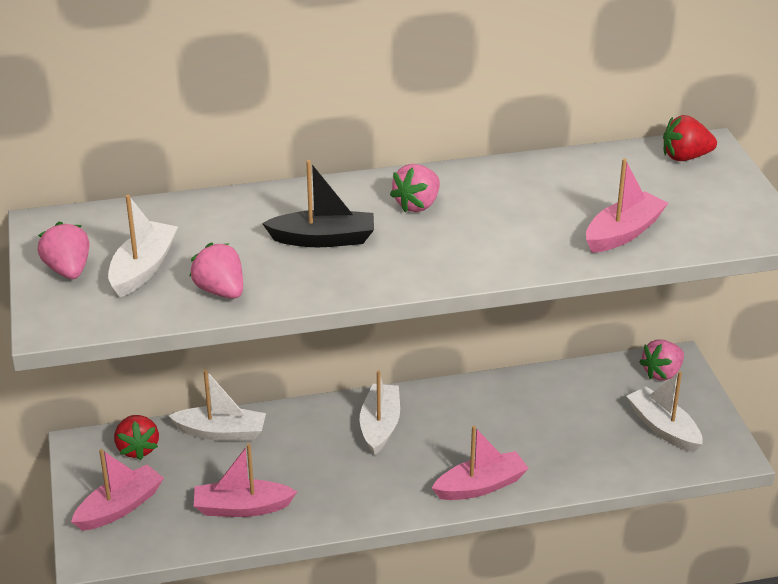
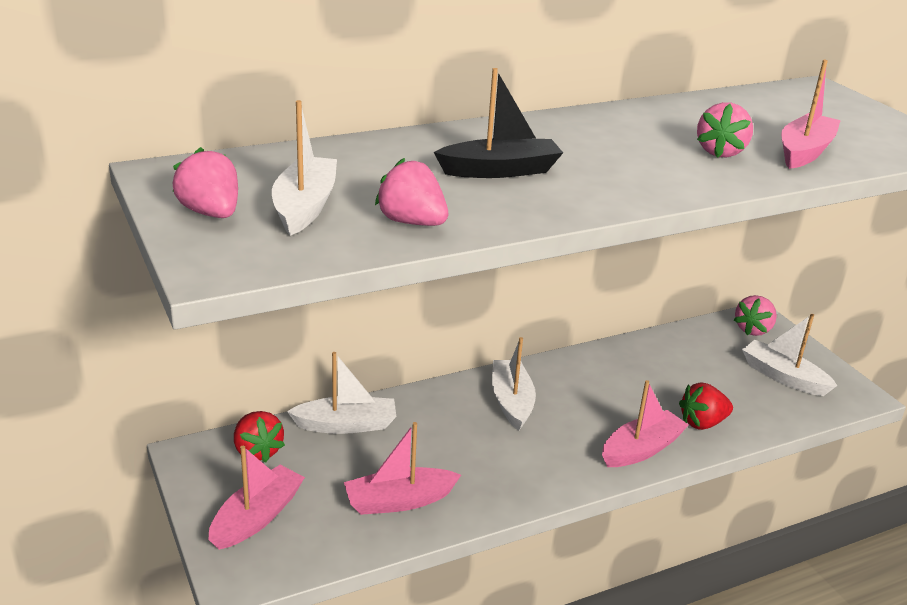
camera: 15 degrees left, 5 degrees down
(417, 205) = (580, 139): pink strawberry -> pink strawberry (720, 152)
(685, 157) = (806, 95): red strawberry -> red strawberry (702, 423)

